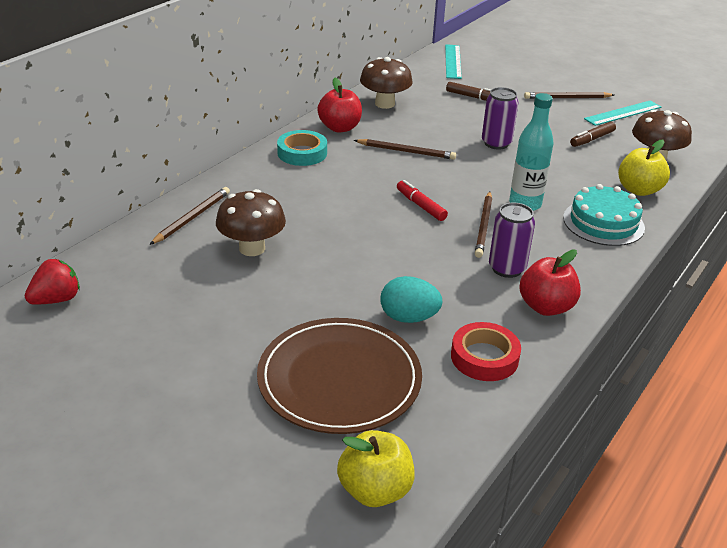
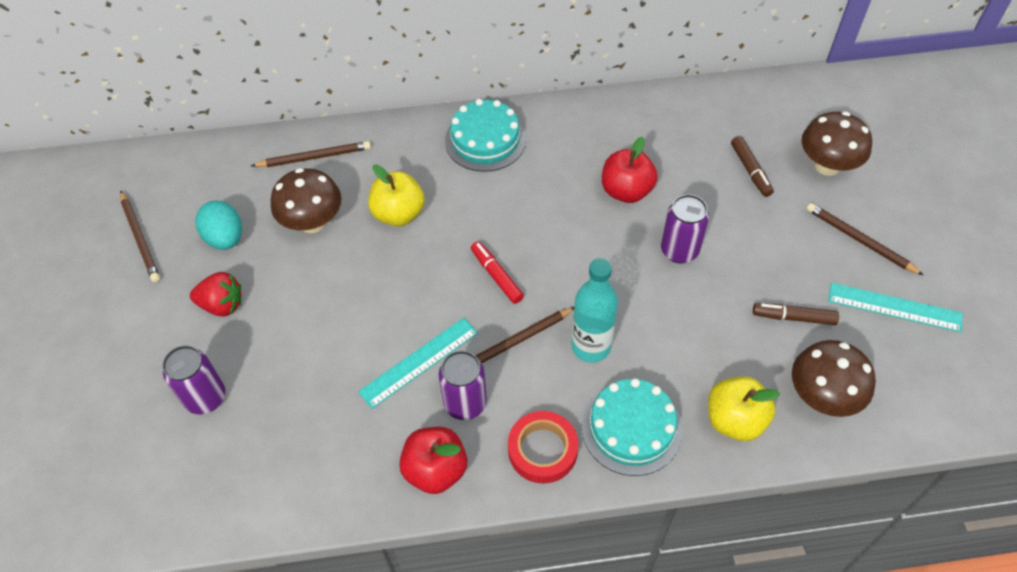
camera: 50 degrees right, 20 degrees up
(56, 299) = (146, 175): red strawberry -> red strawberry (222, 305)
(302, 153) = (485, 140): turquoise tape -> turquoise cake
(339, 379) = (206, 398): brown plate -> purple can
(340, 128) = (559, 129): red apple -> red apple (626, 191)
(375, 490) = (106, 508): yellow apple -> yellow apple (399, 214)
(384, 104) = (645, 123): brown mushroom -> brown mushroom (827, 165)
(406, 151) = (577, 201): brown pencil -> brown pencil (140, 238)
(408, 318) = (322, 385): turquoise egg -> turquoise egg (225, 238)
(421, 206) = (496, 276): red marker -> red marker turned 45 degrees counterclockwise
(452, 61) = (806, 104): turquoise ruler -> turquoise ruler (419, 362)
(484, 357) = (319, 472): red tape -> red tape (542, 450)

